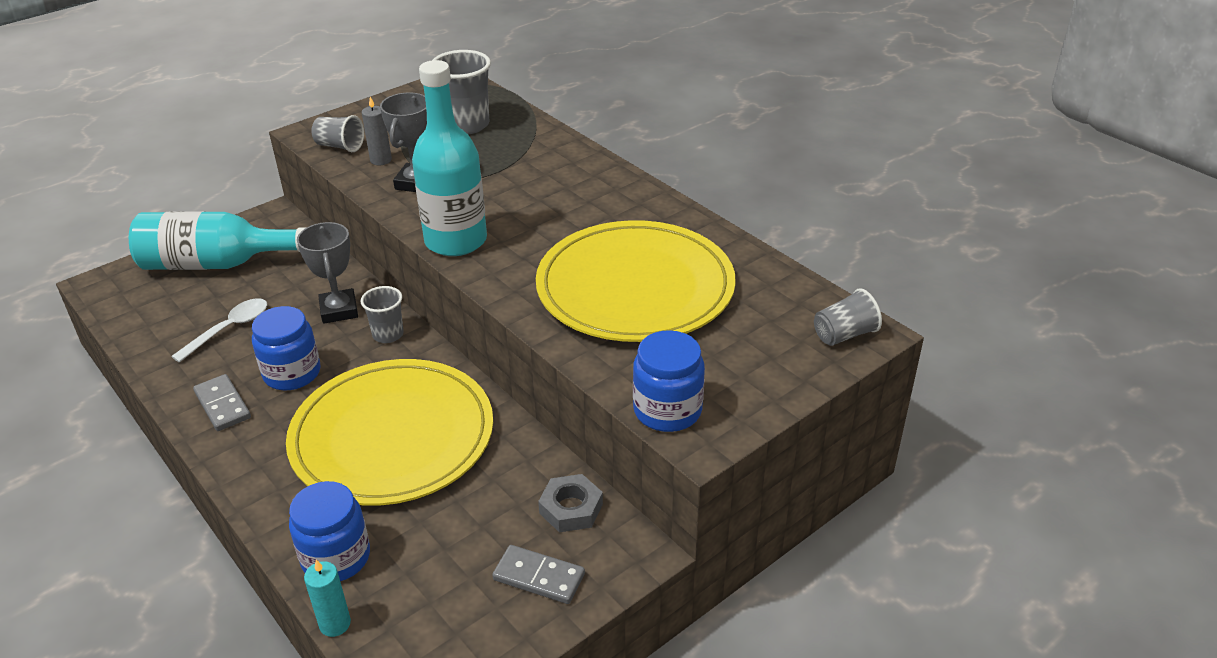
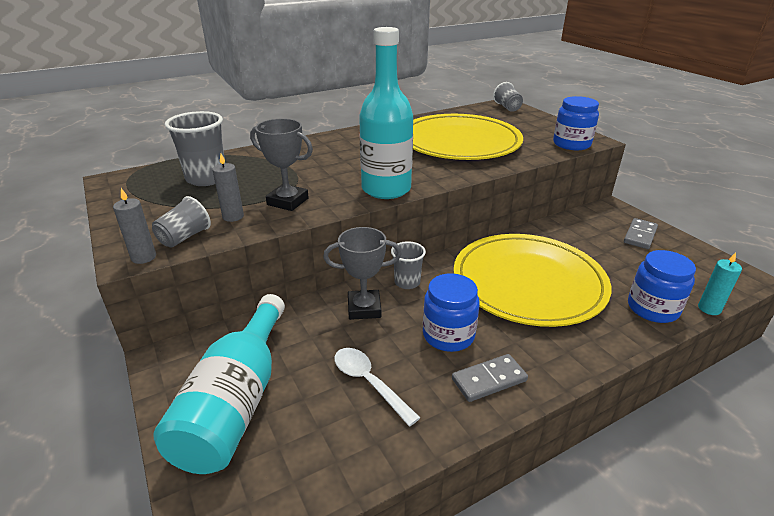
camera: 80 degrees left, 5 degrees down
(306, 137) = (144, 257): none -> grey candle
(571, 508) = (585, 222): grey nut -> none

